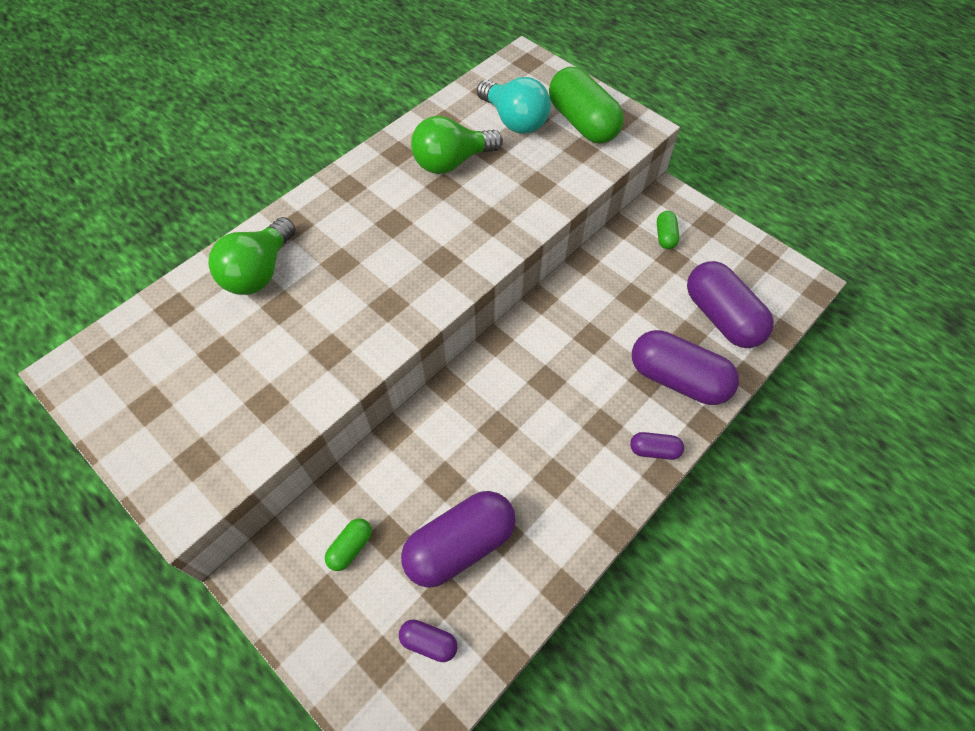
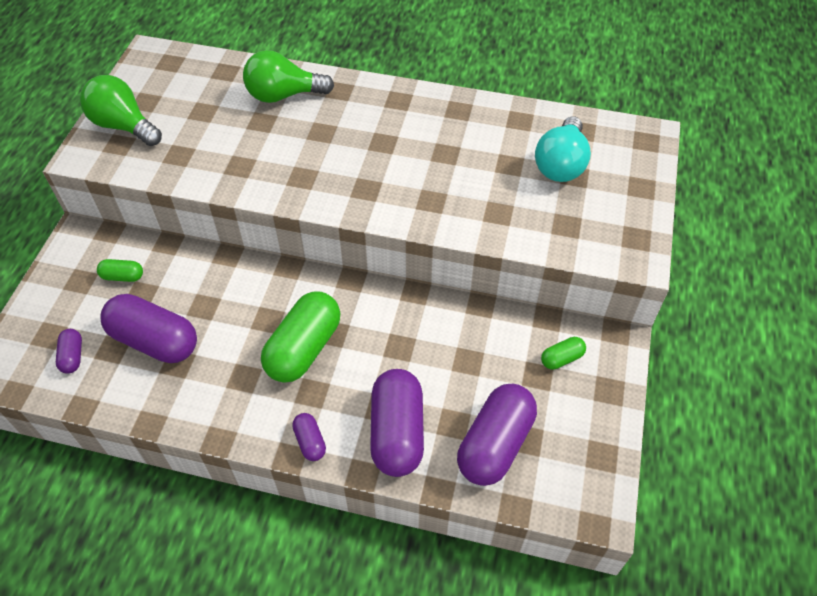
camera: 60 degrees right, 5 degrees down
(452, 162) = (475, 146): green light bulb -> green light bulb (124, 126)
(582, 122) = (602, 212): green capsule -> green capsule (304, 348)

